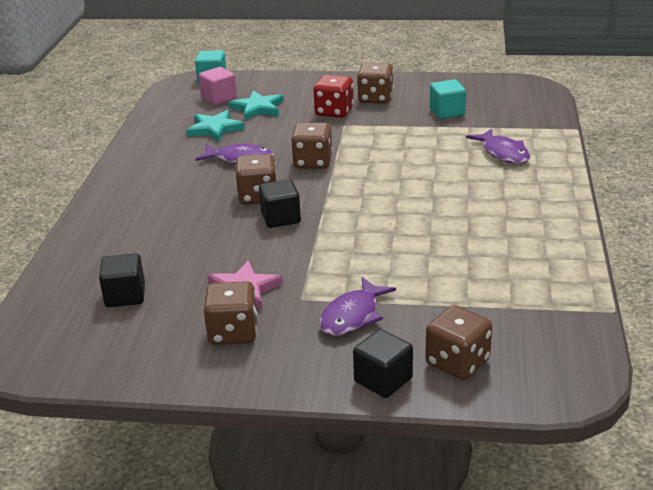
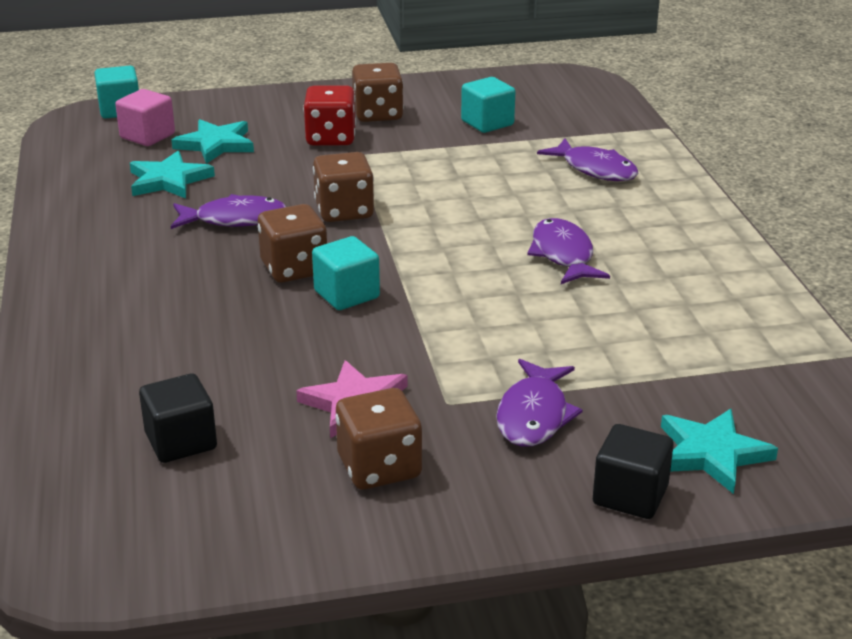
camera: 20 degrees left, 0 degrees up
(280, 218) = (346, 294): black cube -> turquoise cube
(442, 211) = (563, 255): none -> purple fish
(457, 362) = (711, 454): brown dice -> turquoise star

